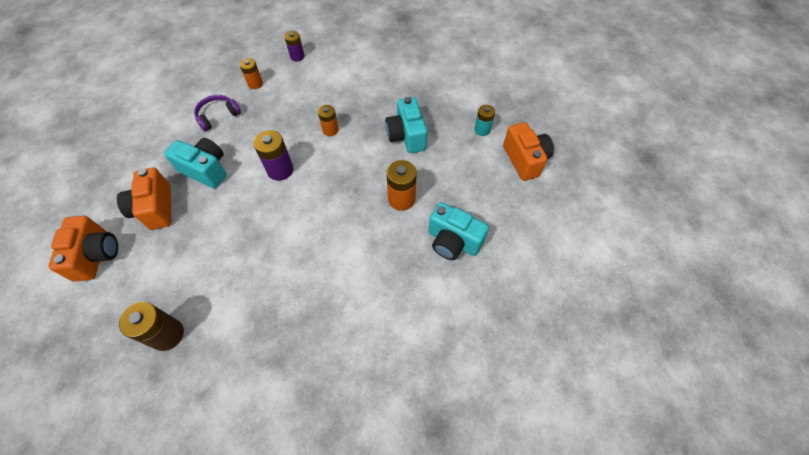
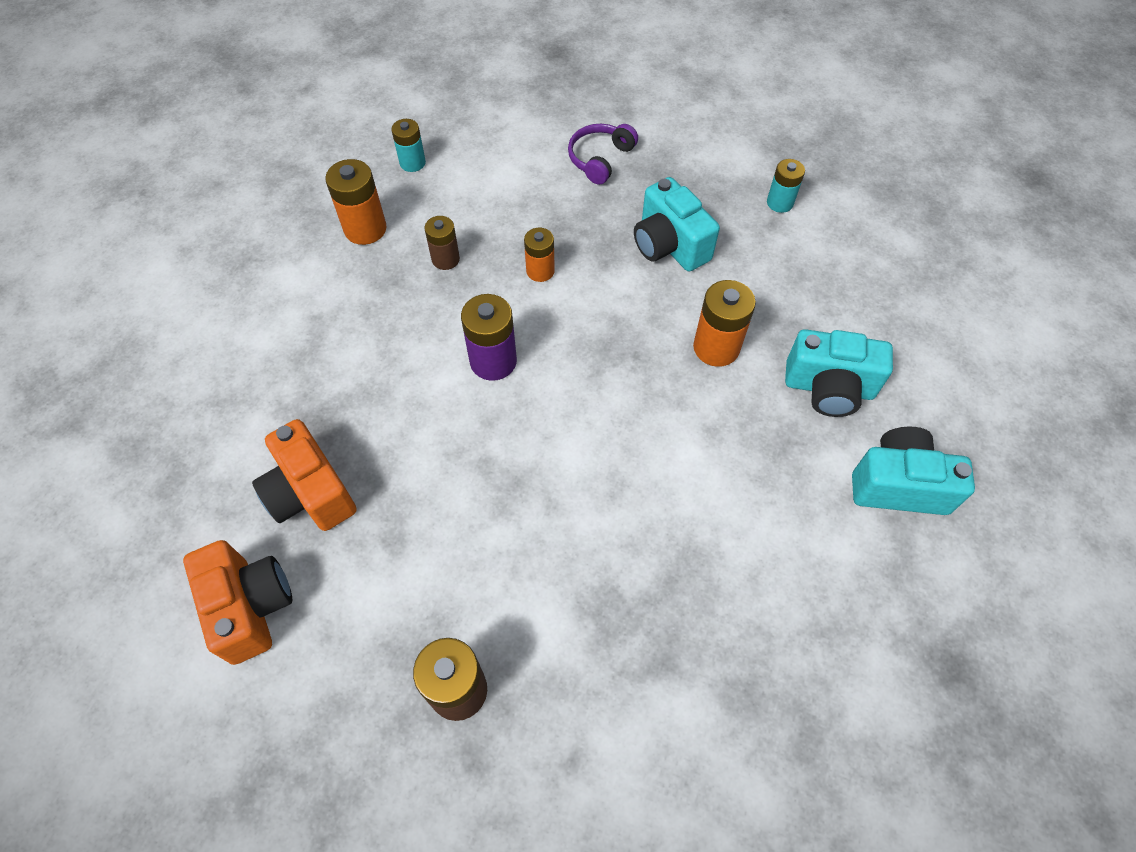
camera: 20 degrees left, 0 degrees up
(206, 170) = (363, 400): turquoise camera -> turquoise camera (898, 485)
(218, 116) = (330, 302): purple headphones -> purple headphones (600, 159)
(255, 84) = (365, 229): orange battery -> orange battery, size x1.55
(286, 110) = (445, 259): none -> brown battery
(297, 56) = (412, 163): purple battery -> turquoise battery
(524, 160) = (867, 231): orange camera -> none

